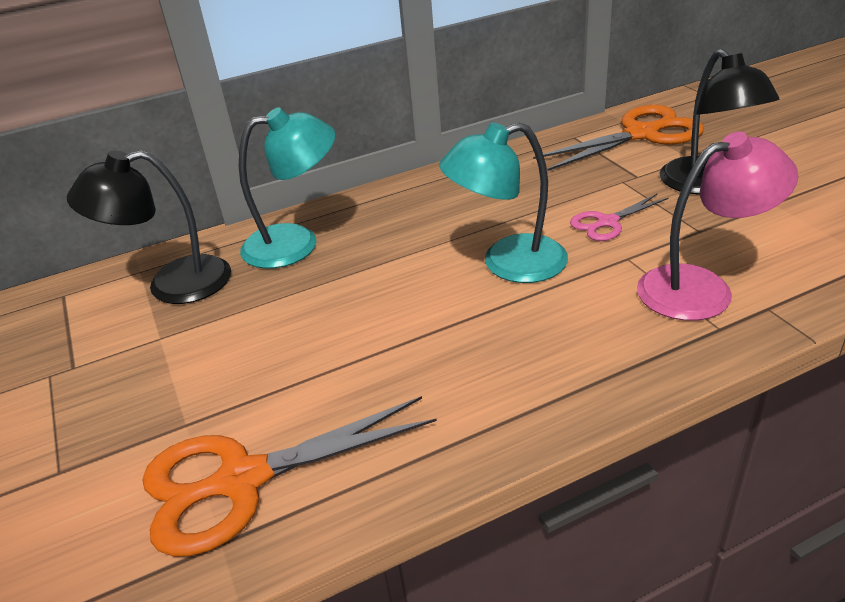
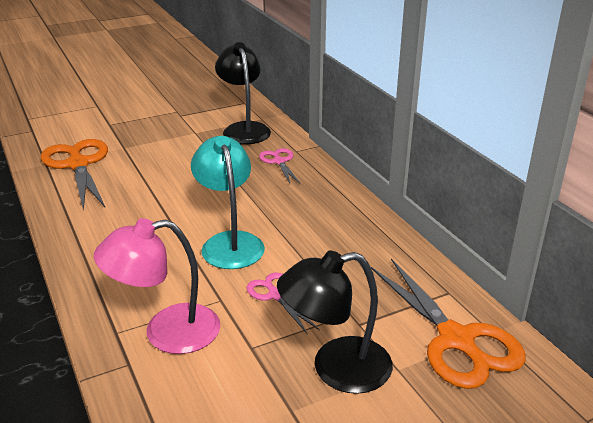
camera: 85 degrees right, 5 degrees down
(296, 243) = (279, 162): turquoise lamp -> pink scissors
(702, 288) = (166, 332): pink lamp -> pink lamp turned 90 degrees clockwise

